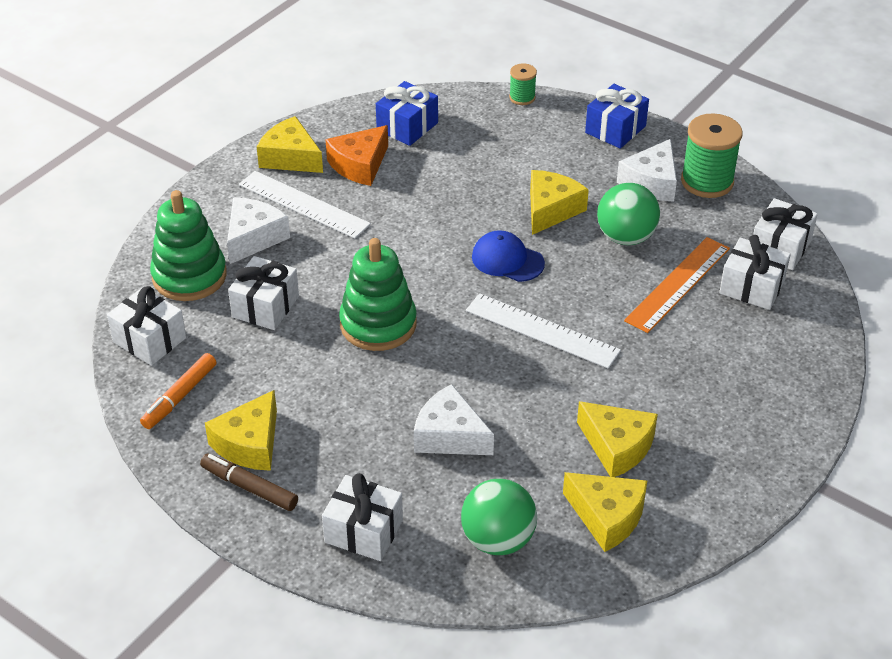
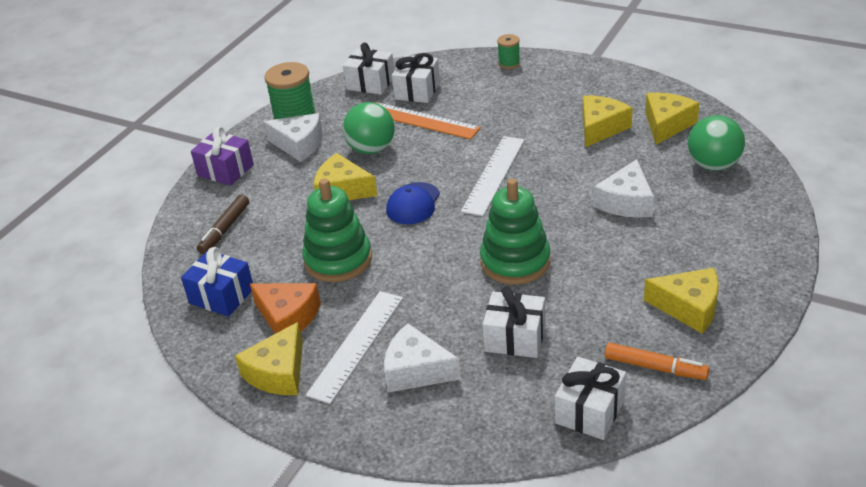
camera: 95 degrees left, 5 degrees down
(189, 276) = (487, 406): green stacking toy -> green stacking toy (338, 260)
(249, 487) = (736, 296): brown marker -> brown marker (225, 229)
(363, 531) = (743, 226): white gift -> none
(522, 97) = (174, 229): green spool -> green spool (509, 63)
(615, 129) = (225, 170): blue gift -> purple gift

